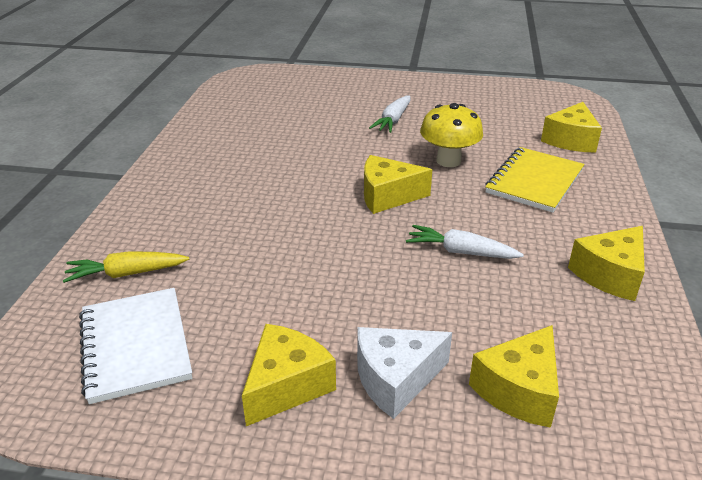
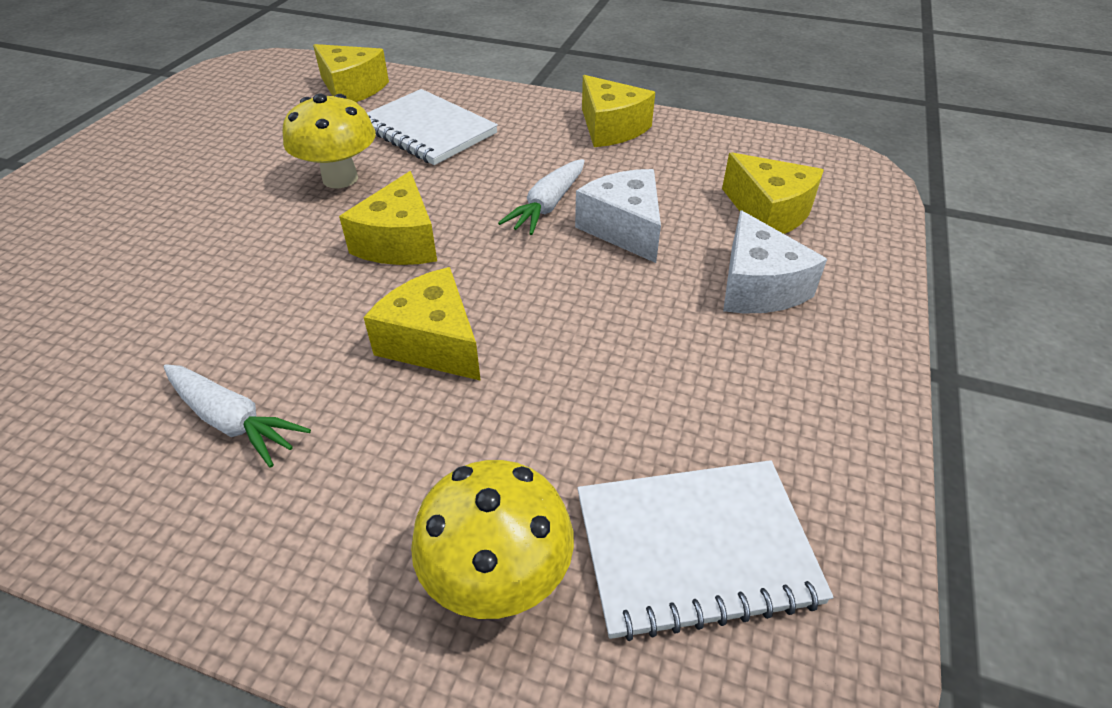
camera: 80 degrees left, 10 degrees up
(127, 274) = (498, 578): yellow carrot -> yellow mushroom
(286, 385) = (771, 375): yellow cheese -> yellow cheese (433, 342)
(393, 121) = (185, 206): white carrot -> white carrot (233, 421)
(448, 295) = (624, 228): none -> white cheese
(534, 182) = (427, 130): yellow notebook -> white notebook

